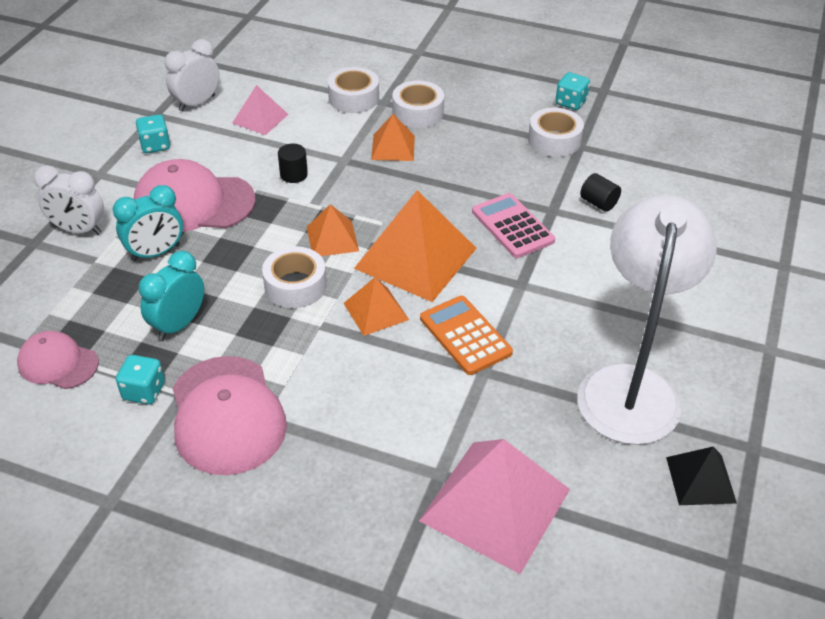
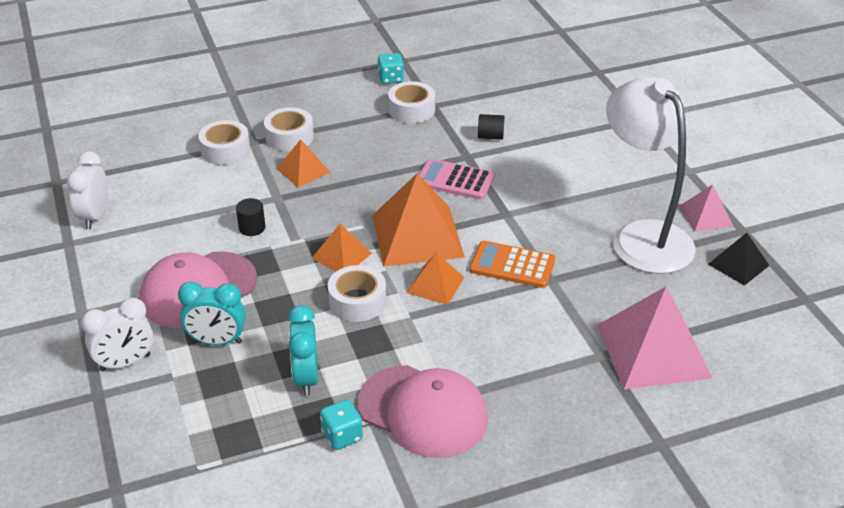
camera: 40 degrees left, 5 degrees down
(58, 363) = (247, 461): pink cap -> none
(155, 145) = (103, 266): turquoise dice -> none
(156, 253) = (217, 341): turquoise clock -> turquoise clock turned 75 degrees clockwise
(260, 118) = (167, 201): pink pyramid -> pink pyramid (705, 216)

